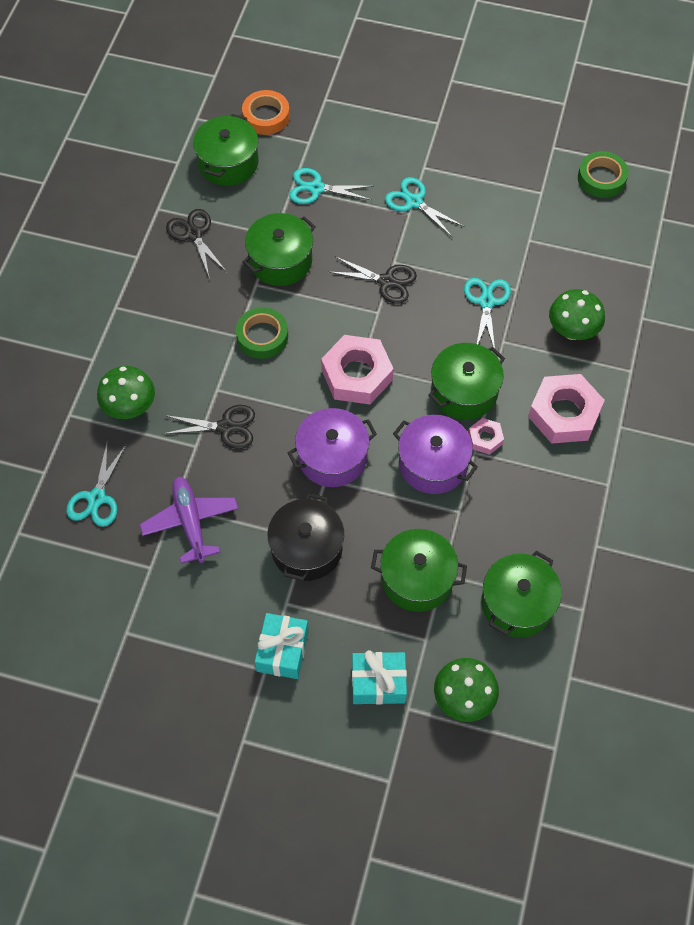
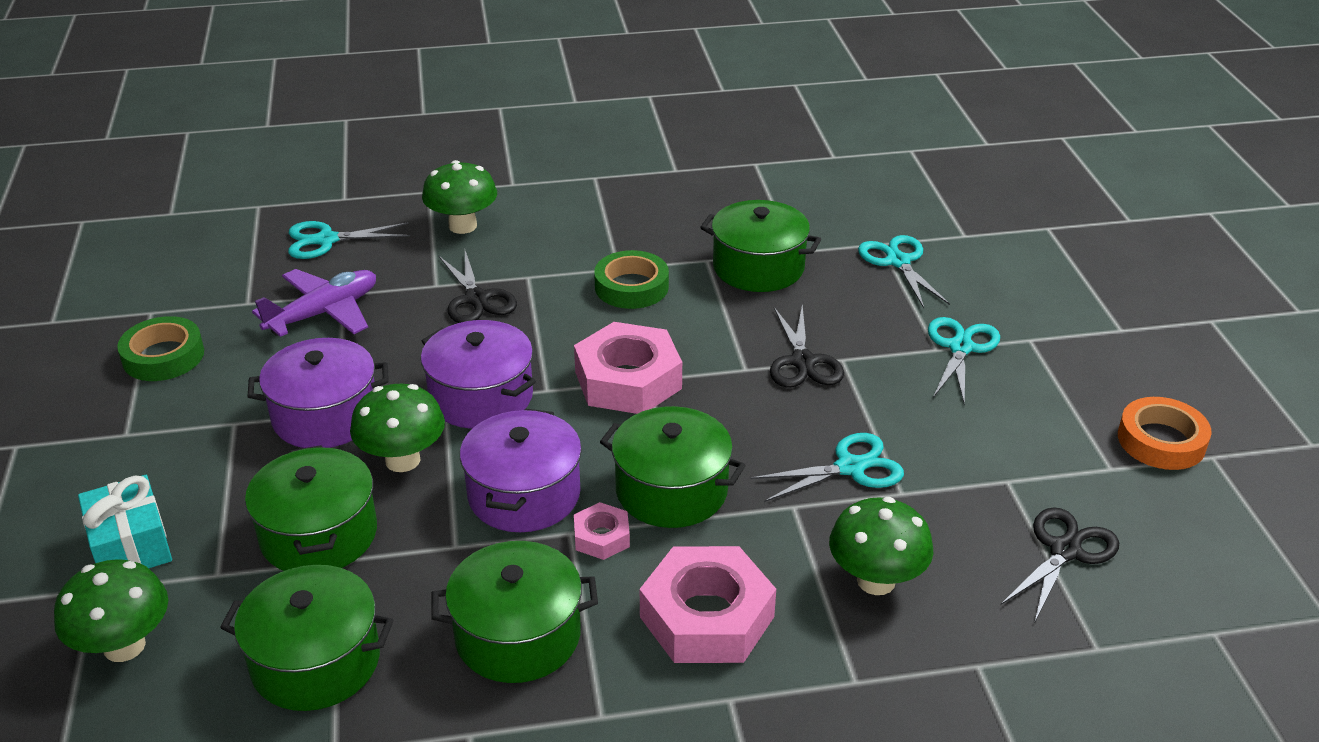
camera: 65 degrees right, 25 degrees down
(194, 234) = (741, 196): black scissors -> black scissors (1065, 551)
(228, 163) = (869, 189): green pot -> green pot (518, 635)
(266, 116) = (968, 194): orange tape -> orange tape (1161, 441)
(282, 651) = (159, 440): turquoise gift -> none
(306, 548) = (325, 416): black pot -> purple pot
(371, 517) = (402, 460): none -> green mushroom
(601, 178) = (1213, 530): green tape -> green tape (163, 356)

